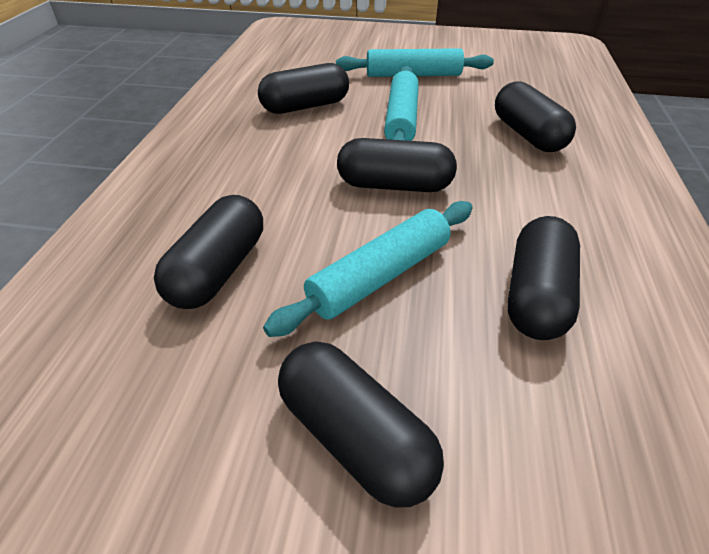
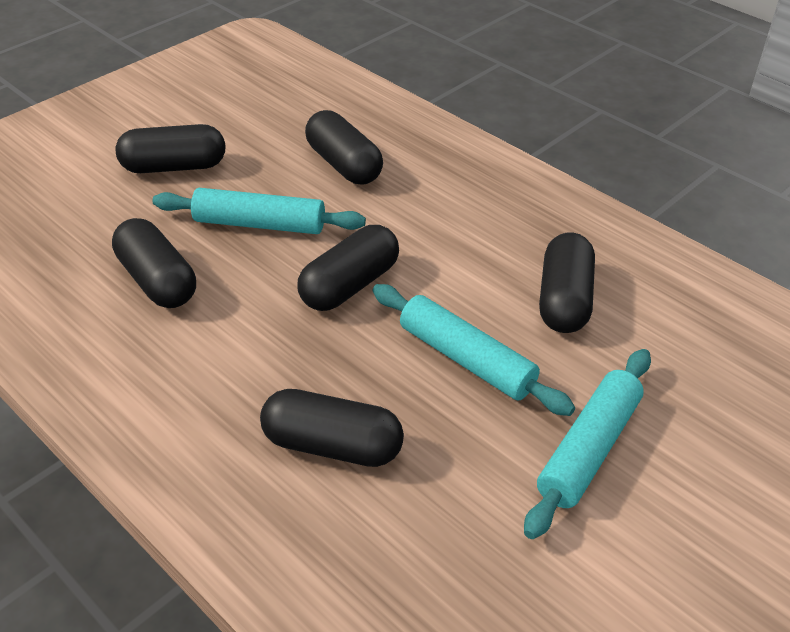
camera: 125 degrees right, 0 degrees up
(380, 276) = (259, 224): turquoise rolling pin -> turquoise rolling pin turned 75 degrees counterclockwise

